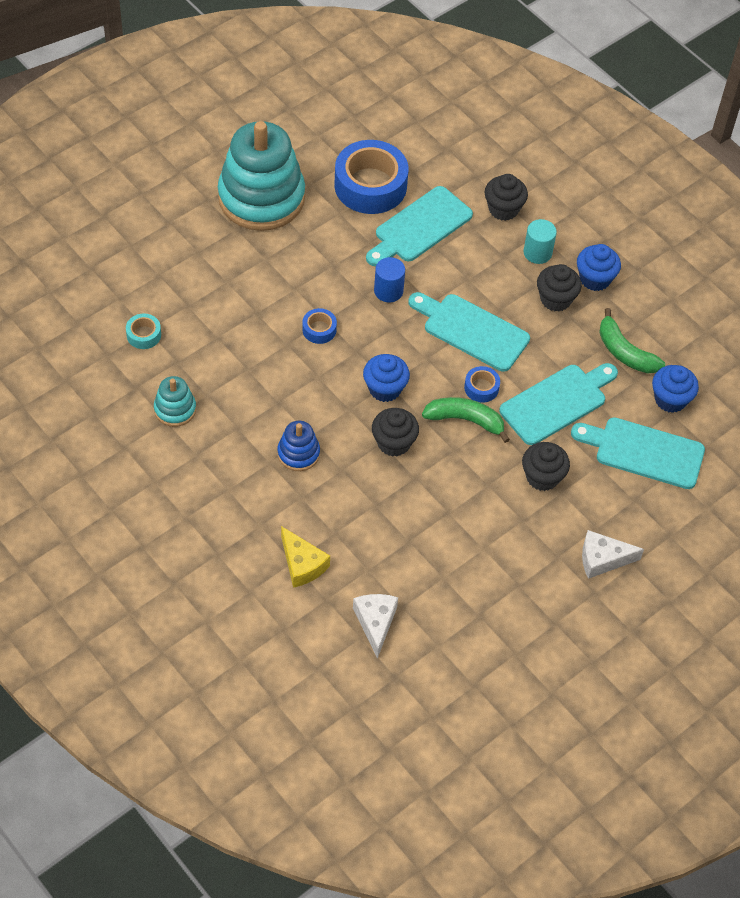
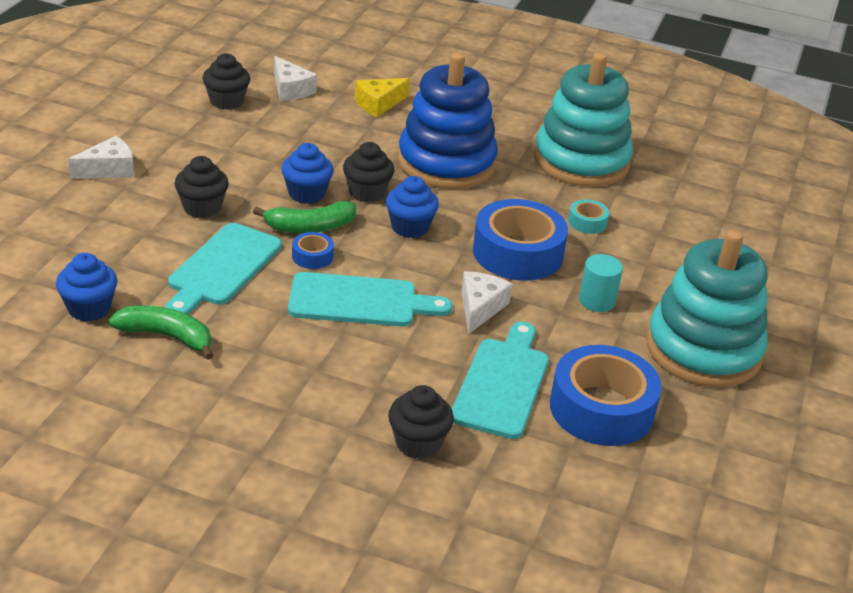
camera: 150 degrees right, 20 degrees down
(144, 335) = (669, 200): turquoise tape -> turquoise tape (587, 222)
(175, 409) = (581, 161): turquoise stacking toy -> turquoise stacking toy, size x2.24
(298, 453) = (446, 163): blue stacking toy -> blue stacking toy, size x2.24
(302, 564) = (378, 104): yellow cheese -> yellow cheese turned 60 degrees counterclockwise
(319, 329) = (517, 253): blue tape -> blue tape, size x2.25
(388, 291) = (480, 308): blue cylinder -> white cheese
(537, 253) = (338, 406): turquoise cylinder -> turquoise cylinder (597, 301)
(555, 299) = (283, 363): black cupcake -> black cupcake (226, 101)
(595, 279) = (246, 402): blue cupcake -> blue cupcake (306, 194)
(644, 452) = (101, 255): turquoise cutting board -> none

